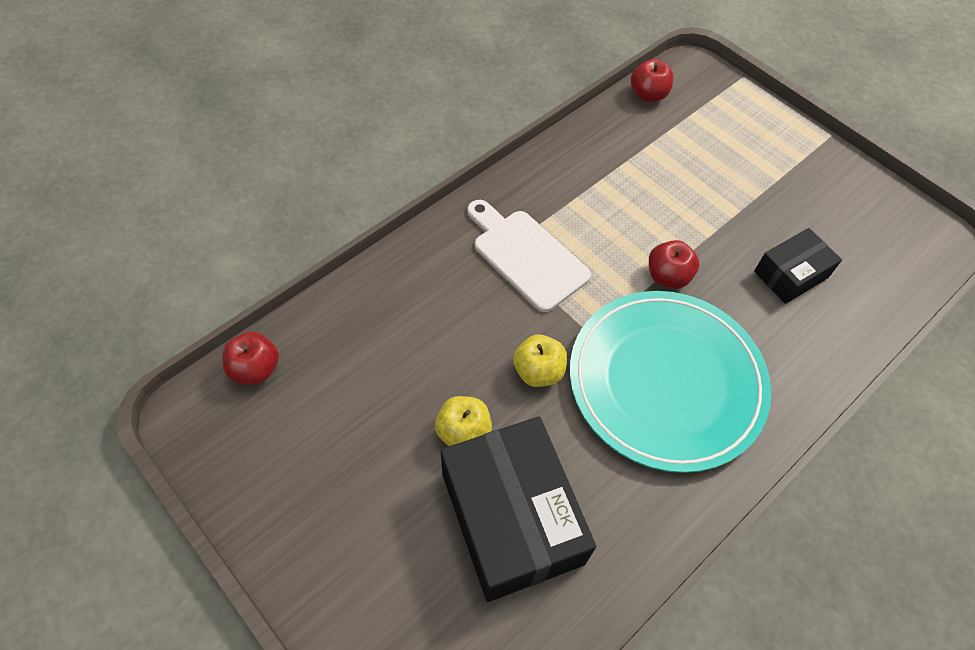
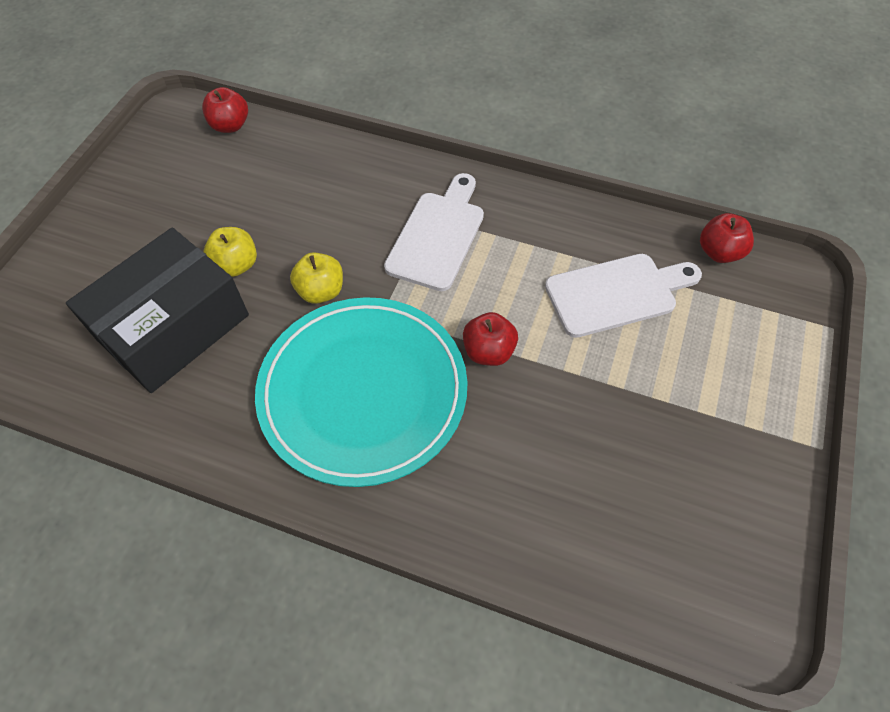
camera: 65 degrees right, 0 degrees up
(654, 171) = (616, 294): none -> white cutting board
(791, 274) = (569, 464): black box -> none

